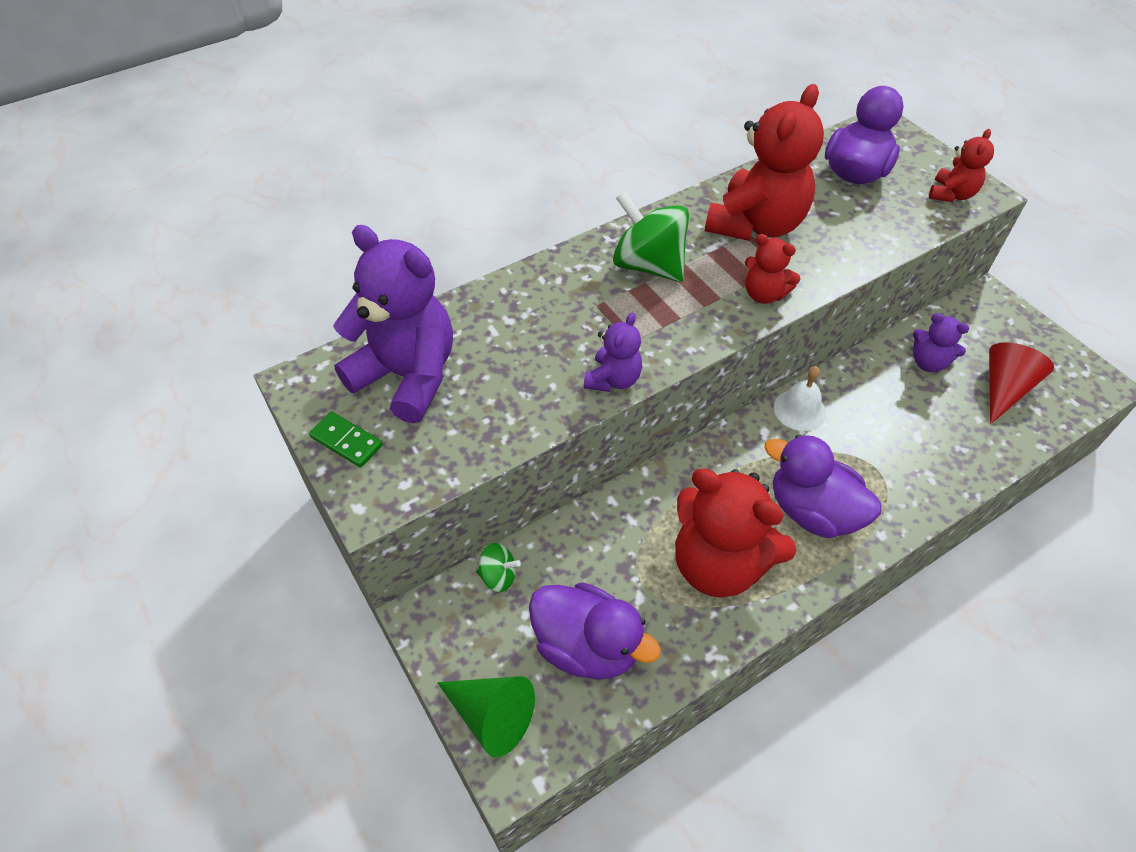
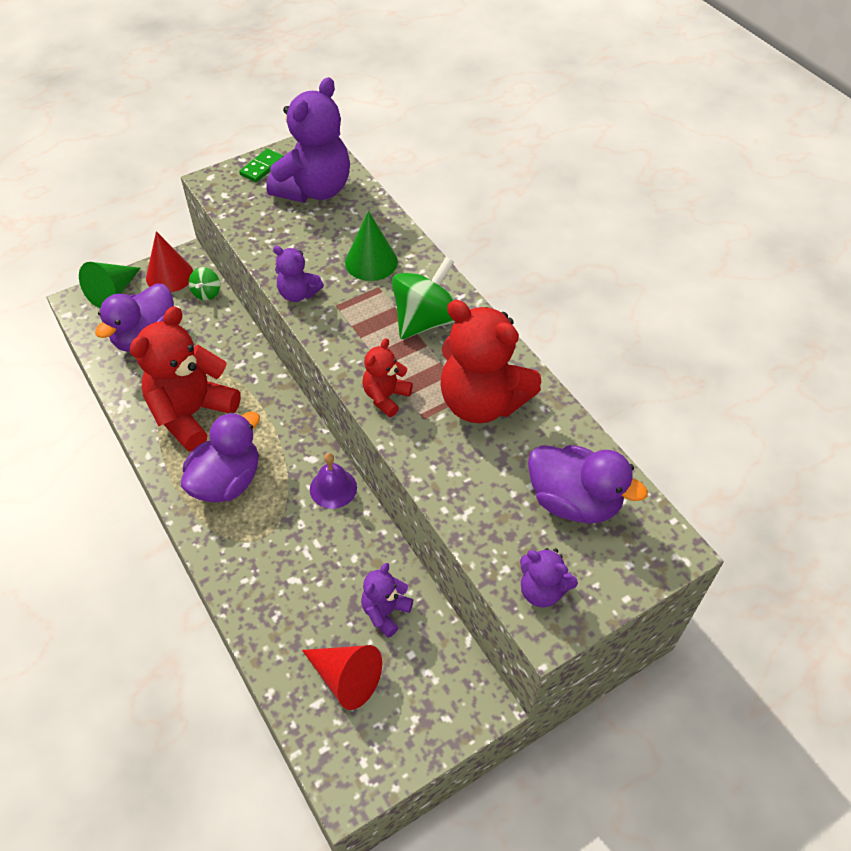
camera: 90 degrees right, 0 degrees up
(458, 634) = (169, 275): none -> red cone
(553, 312) = (371, 262): none -> green cone
(799, 410) = (333, 488): white bell -> purple bell
(951, 194) = (542, 590): red teddy bear -> purple teddy bear

